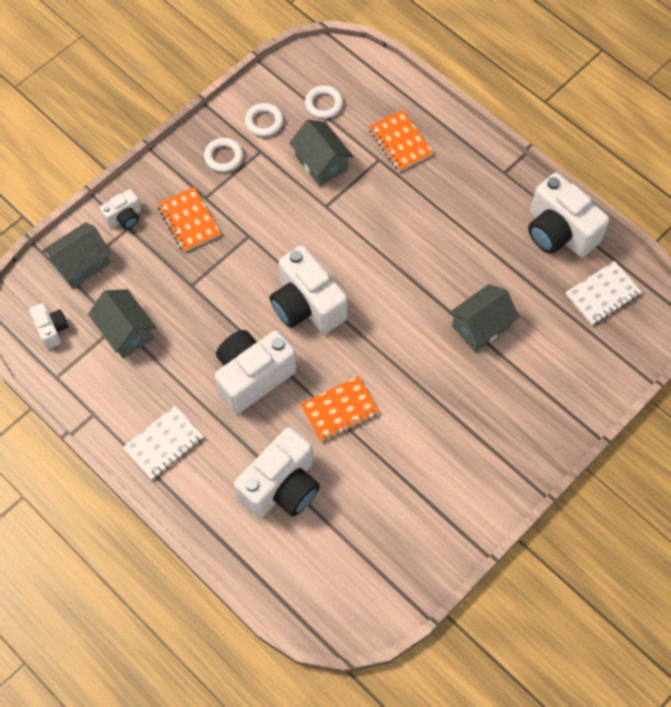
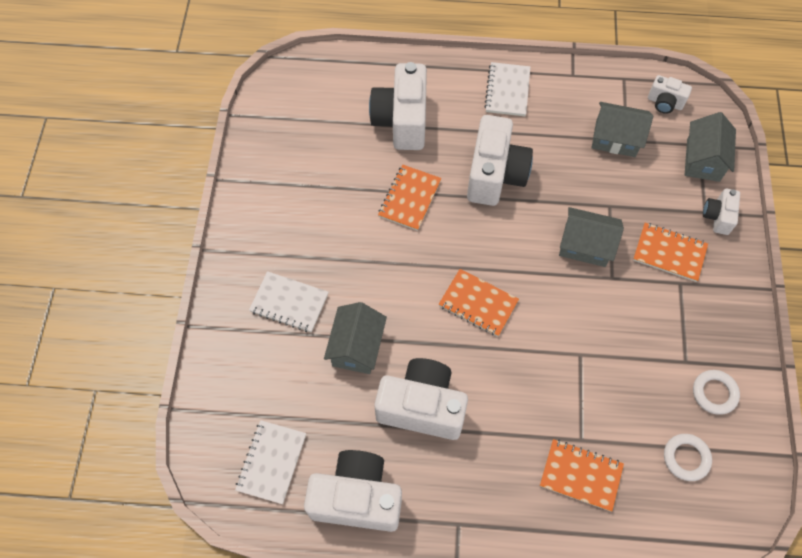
camera: 140 degrees right, 0 degrees up
(224, 157) = (707, 330): white ring -> none
(307, 305) = (509, 256): white camera -> white camera (422, 407)
(321, 163) = (625, 393): grey house -> grey house (585, 245)
(364, 290) = (478, 303): none -> orange notebook
(506, 397) = (289, 303): none -> white notebook

